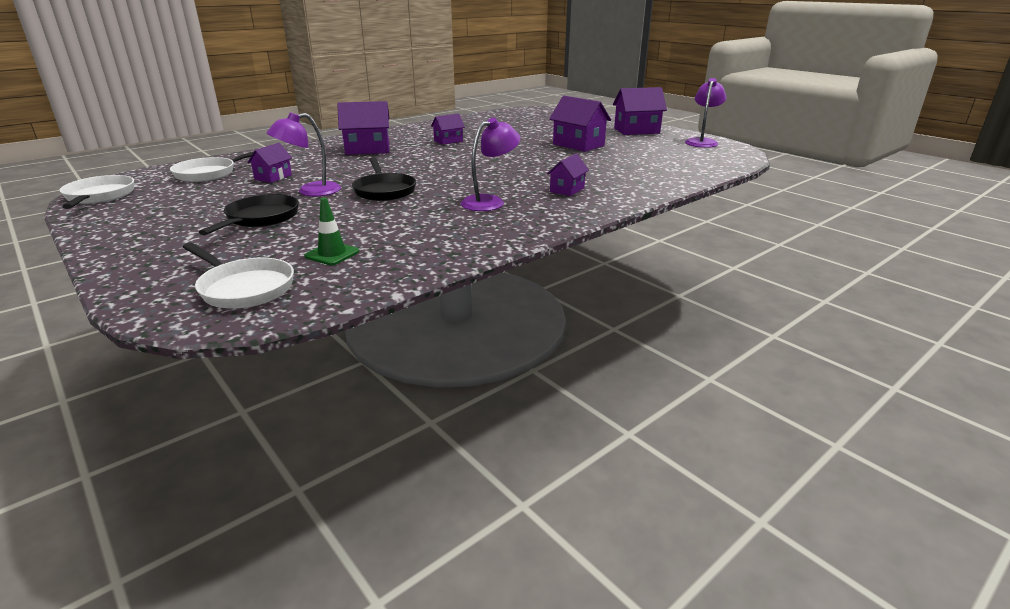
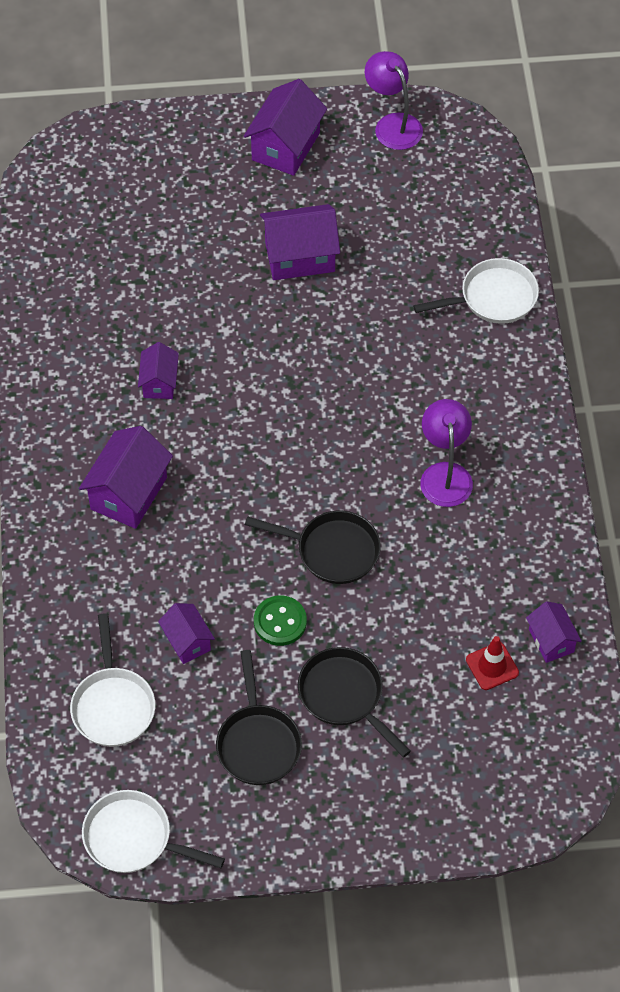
camera: 55 degrees left, 30 degrees up
(199, 207) = (258, 743): none -> black pan
(244, 288) = (523, 753): white pan -> white pan (493, 298)
(310, 191) = (280, 622): purple lamp -> green button
(332, 254) = (492, 666): green traffic cone -> red traffic cone
(567, 190) = (460, 385): purple house -> purple house (551, 640)

